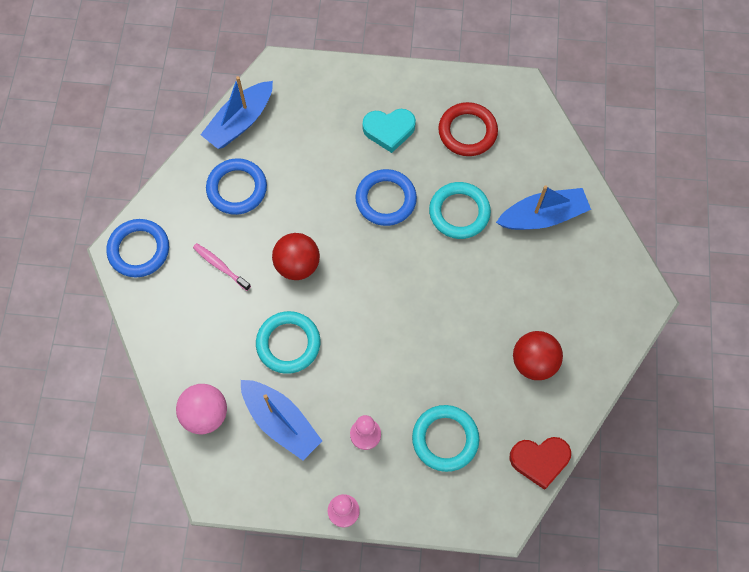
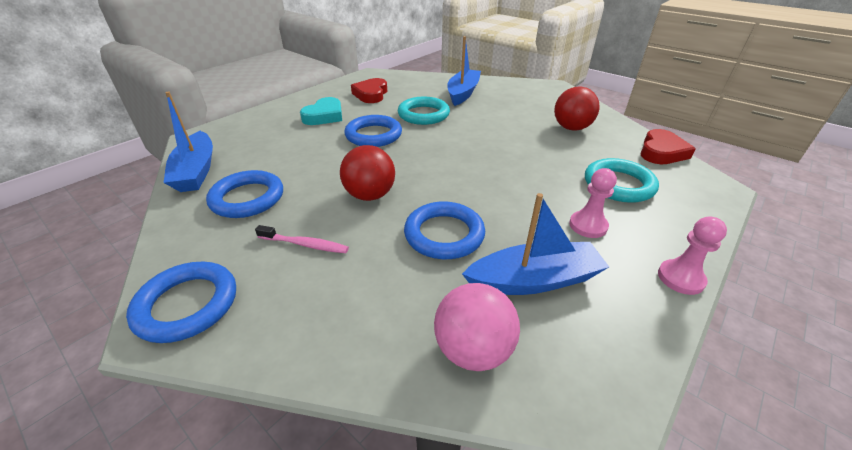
camera: 55 degrees left, 30 degrees down
(220, 266) = (304, 244): pink toothbrush -> pink toothbrush turned 150 degrees counterclockwise
(288, 344) = (444, 234): turquoise ring -> blue ring
(467, 132) = (371, 94): red ring -> red heart

